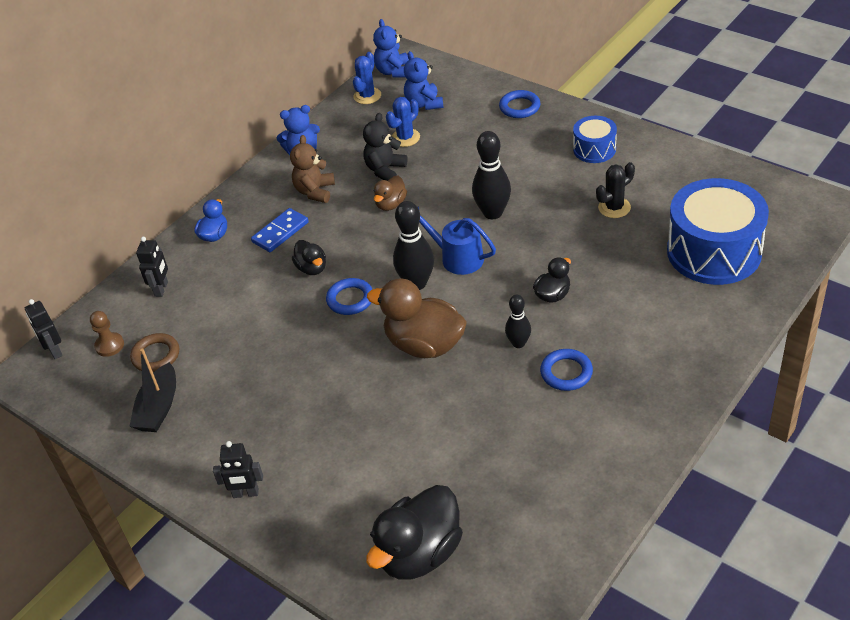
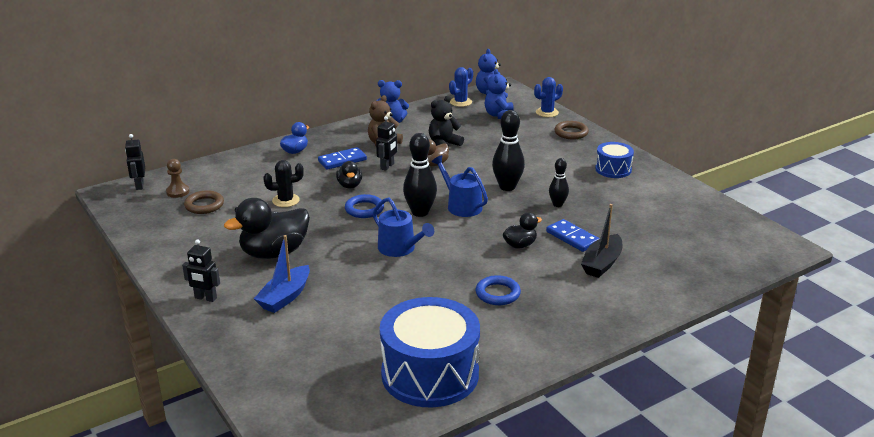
camera: 15 degrees right, 15 degrees down
(158, 408) = (183, 234): black boat -> black boat (602, 263)
(161, 289) = (236, 171): black robot -> black robot (387, 166)
(336, 459) = (285, 297): none -> blue boat
(405, 138) = (472, 130): blue cactus -> blue cactus (547, 112)
(419, 553) = (304, 370): black duck -> black duck (274, 253)
(424, 345) = (400, 249): brown duck -> blue watering can
(518, 343) = (472, 266): black bowling pin -> black bowling pin (557, 204)
(519, 107) = (571, 133): blue ring -> brown ring
(602, 265) = (572, 238): none -> blue domino
(614, 207) = (605, 206): black cactus -> black cactus (286, 200)
(714, 251) = (670, 252): blue drum -> blue drum (430, 374)

